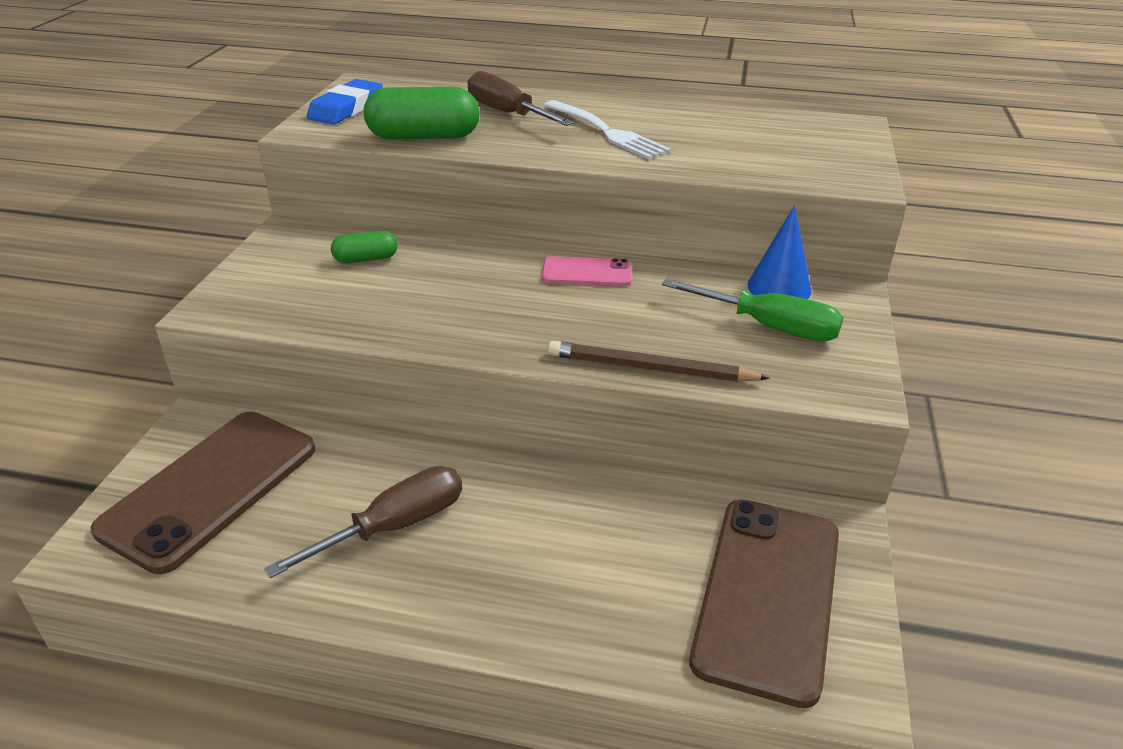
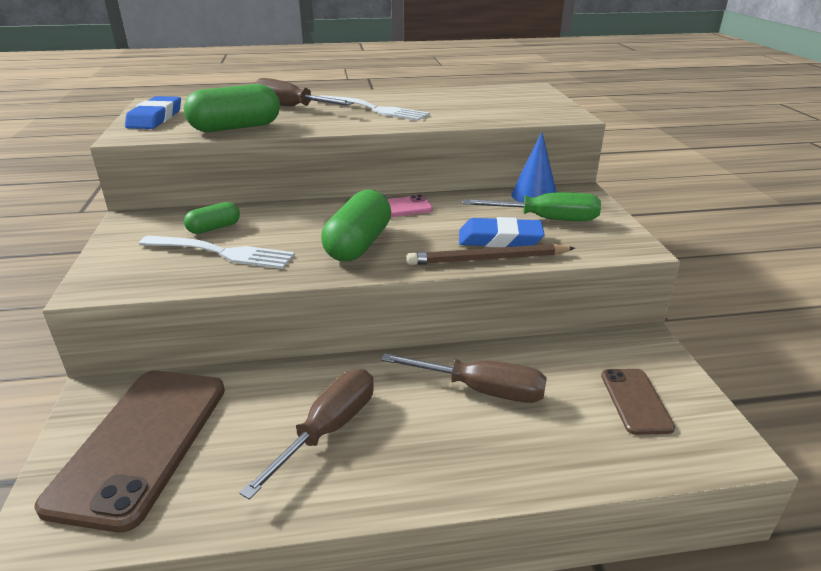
camera: 20 degrees left, 5 degrees down
(355, 293) = (220, 253): none -> white fork
(510, 314) = (358, 244): none -> green capsule
(587, 528) = (481, 390): none -> brown screwdriver
(686, 343) = (500, 239): none -> blue eraser
(768, 595) = (635, 401): brown phone -> brown phone, size x0.50

